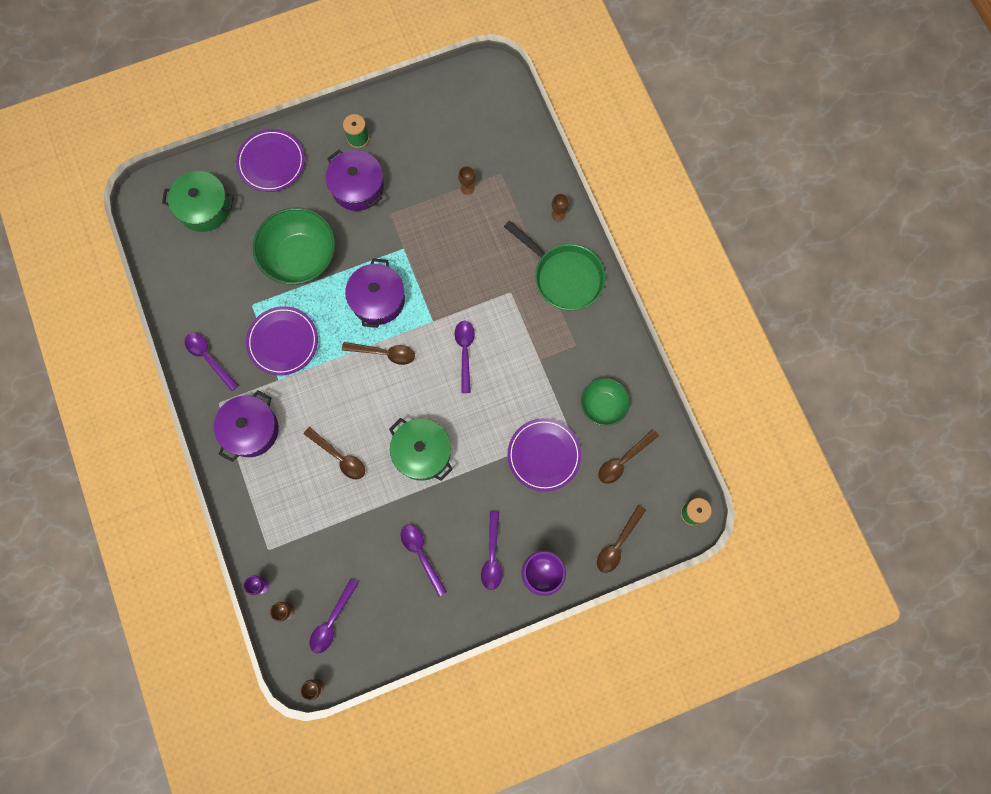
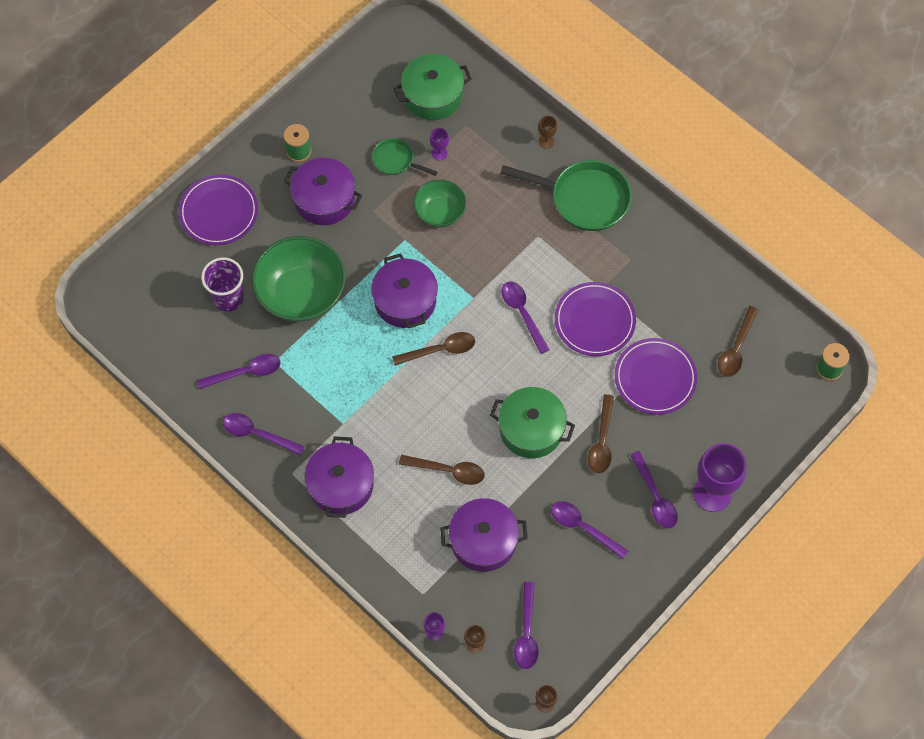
camera: 25 degrees left, 10 degrees down
(204, 208) = (171, 287): green pot -> green pot (433, 96)
(226, 303) = (246, 372): none -> purple spoon
(243, 236) = (228, 298): none -> purple cup
(283, 342) = (328, 384): purple plate -> purple plate (594, 321)
(337, 528) = (483, 541): none -> purple pot
(430, 179) = (396, 160): none -> green pan
(467, 188) = (439, 153): brown goblet -> purple goblet
(603, 406) = (688, 305): green bowl -> green bowl (440, 212)
(617, 544) = (772, 430): brown spoon -> brown spoon (601, 441)

